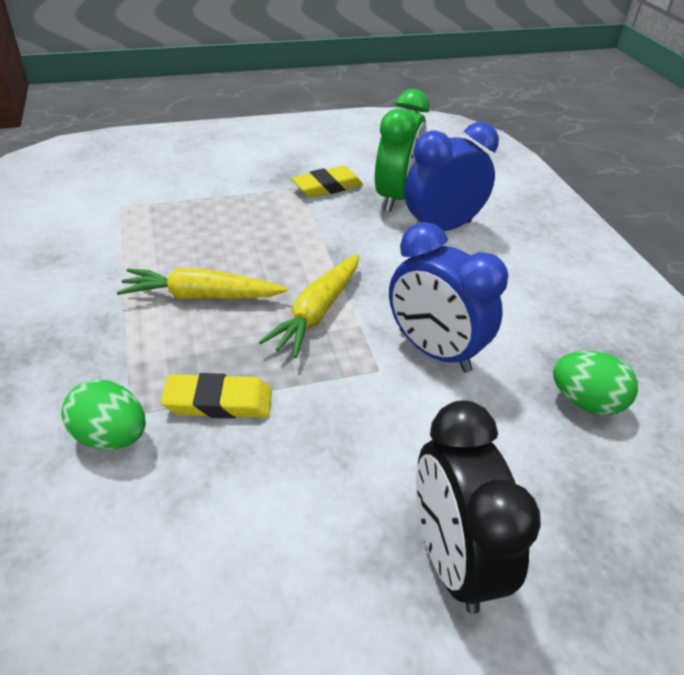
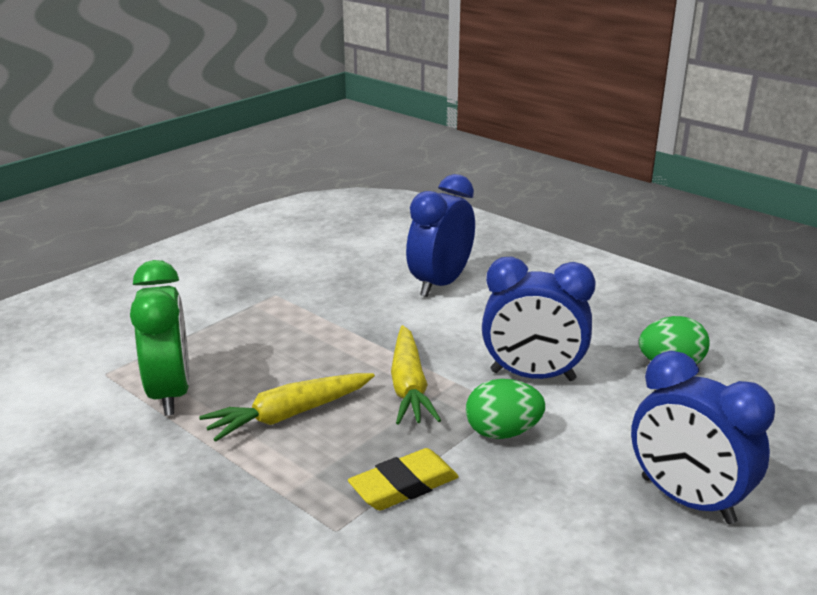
camera: 30 degrees left, 15 degrees down
(111, 436) = (340, 553): green egg -> green egg (502, 432)
(327, 187) = (301, 284): yellow eraser -> none
(396, 197) = (374, 272): green clock -> green clock (170, 393)
(451, 557) = (686, 500): black clock -> blue clock

